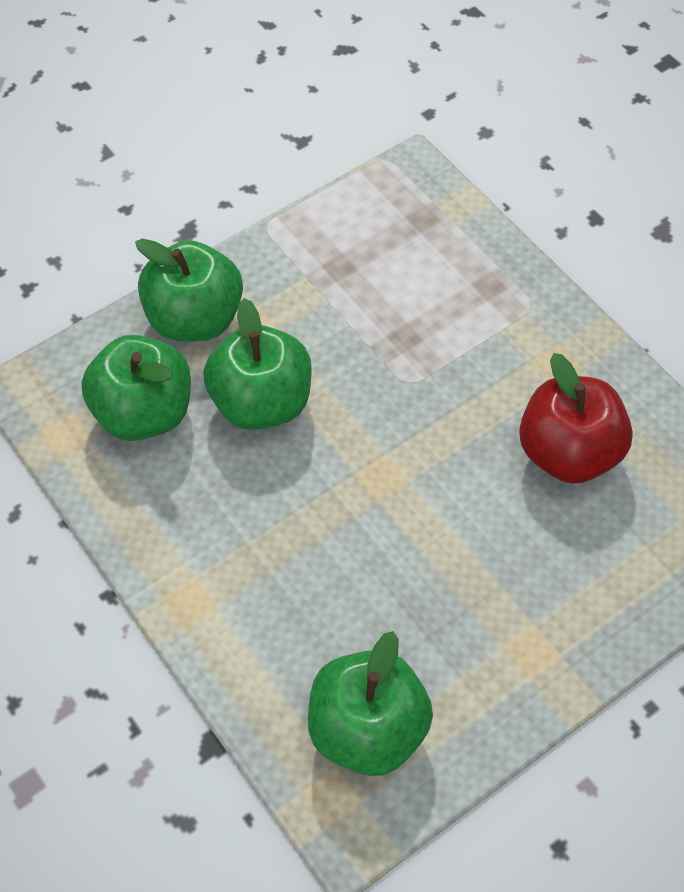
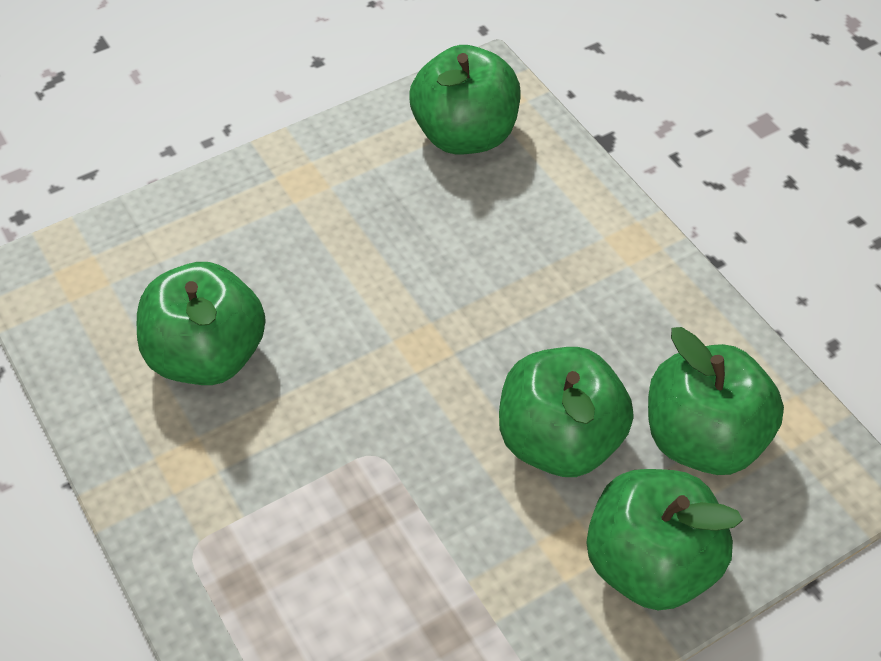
camera: 175 degrees left, 5 degrees down
(568, 453) = (207, 356): red apple -> green apple

